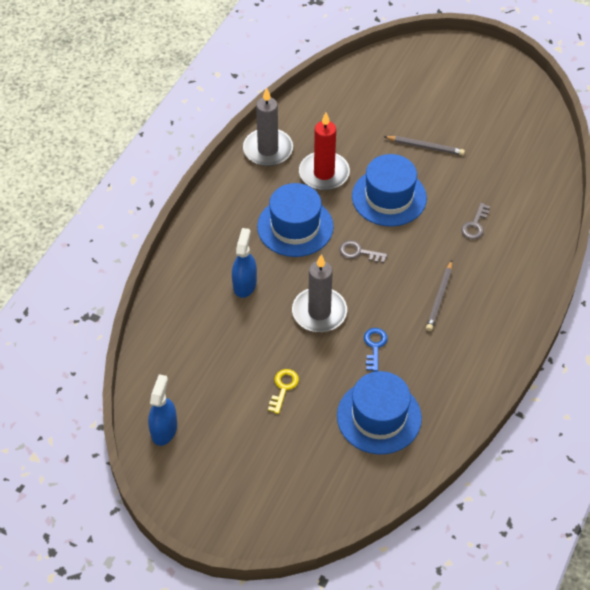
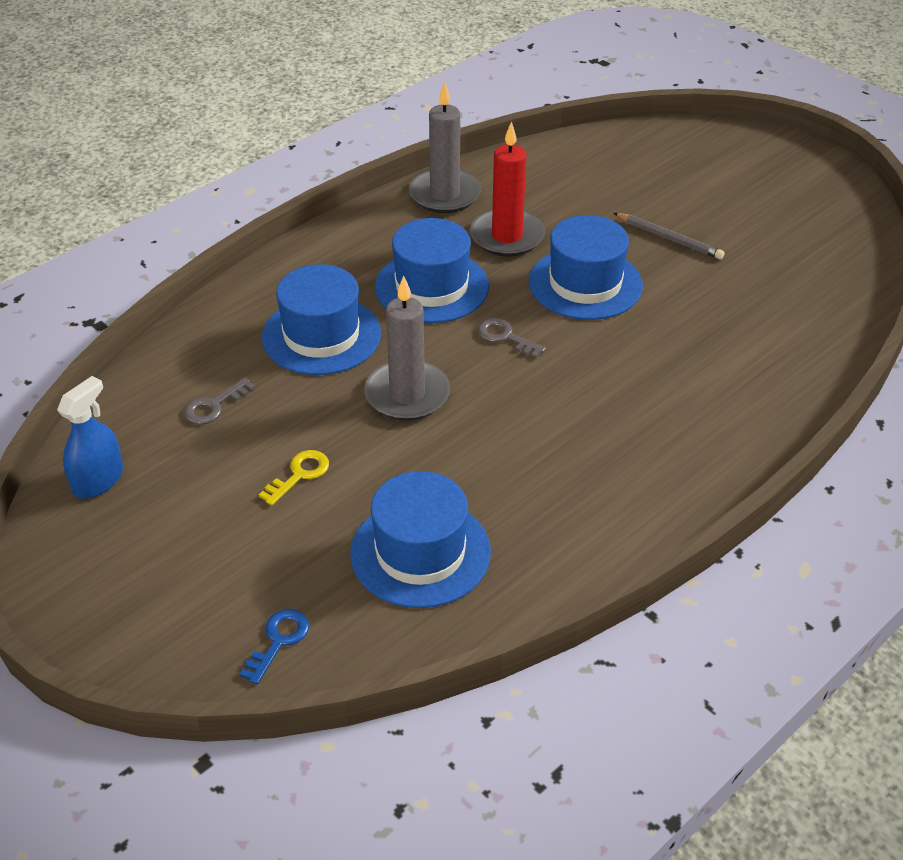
camera: 20 degrees right, 10 degrees down
(244, 284) = (321, 335): blue spray bottle -> blue hat
(374, 346) = (465, 458): blue key -> blue key (278, 641)
(439, 298) = (597, 422): grey pencil -> none
(475, 225) = (698, 345): grey key -> grey key (214, 405)

